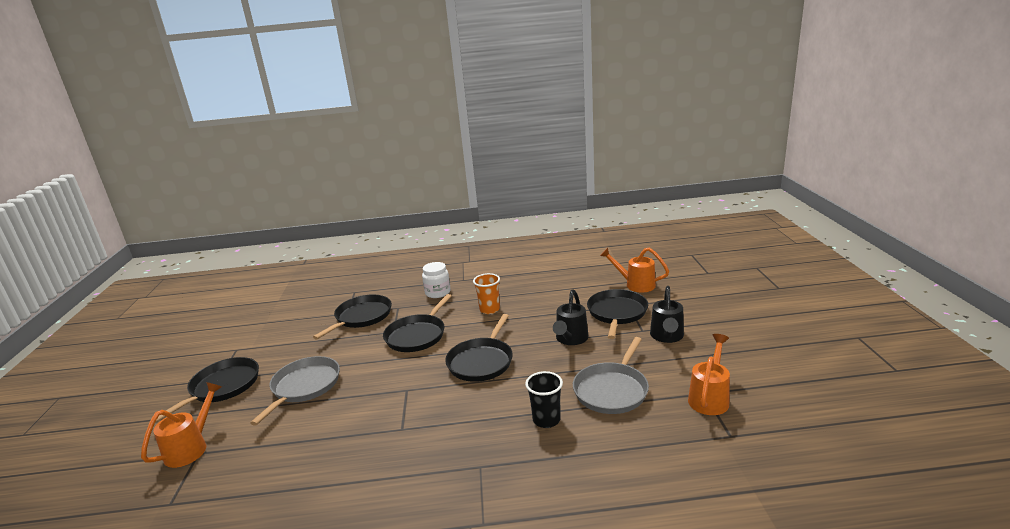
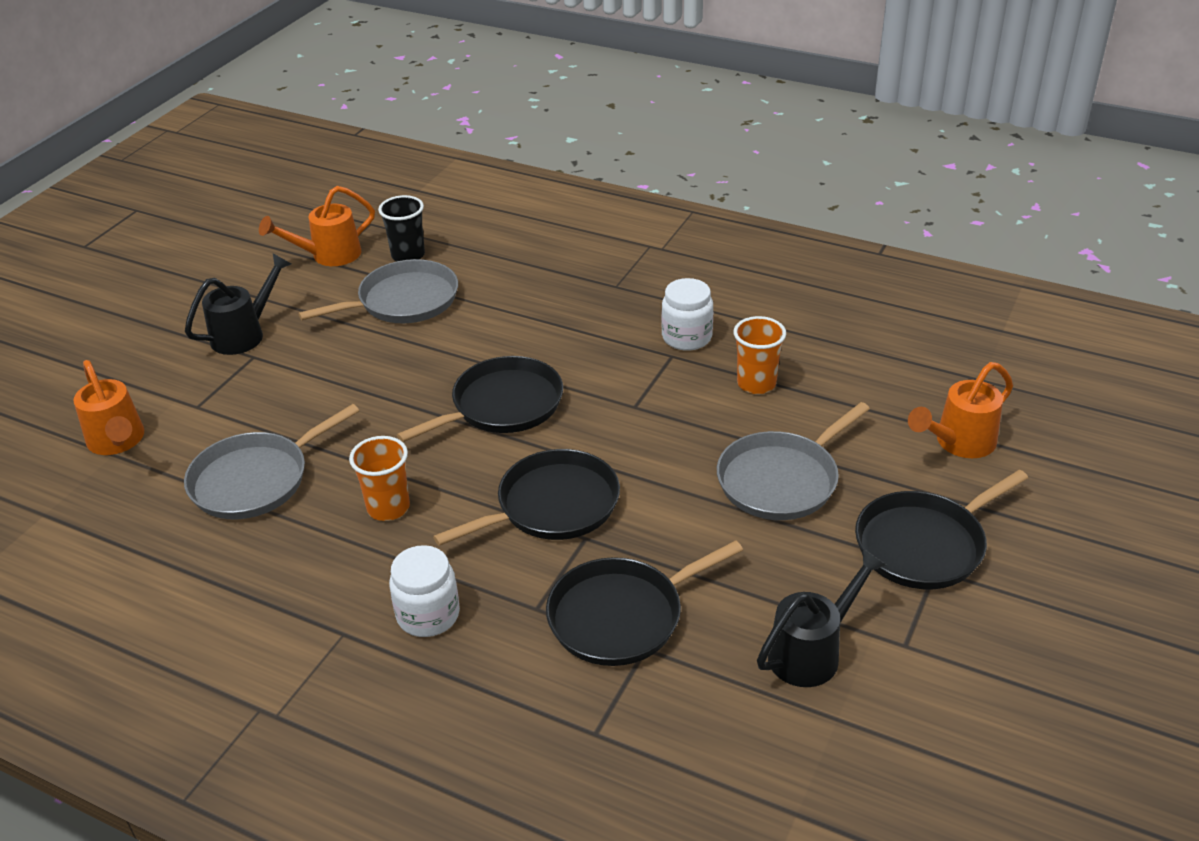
camera: 150 degrees left, 15 degrees up
(335, 433) = (756, 384): none -> orange cup
(398, 446) = (687, 337): none -> white jar
(546, 420) = (507, 300): black cup -> black cup (408, 255)
(557, 296) = (255, 480): none -> grey pan
(570, 339) = (353, 386): black watering can -> black watering can (812, 652)
(617, 313) = (234, 399): black pan -> none

